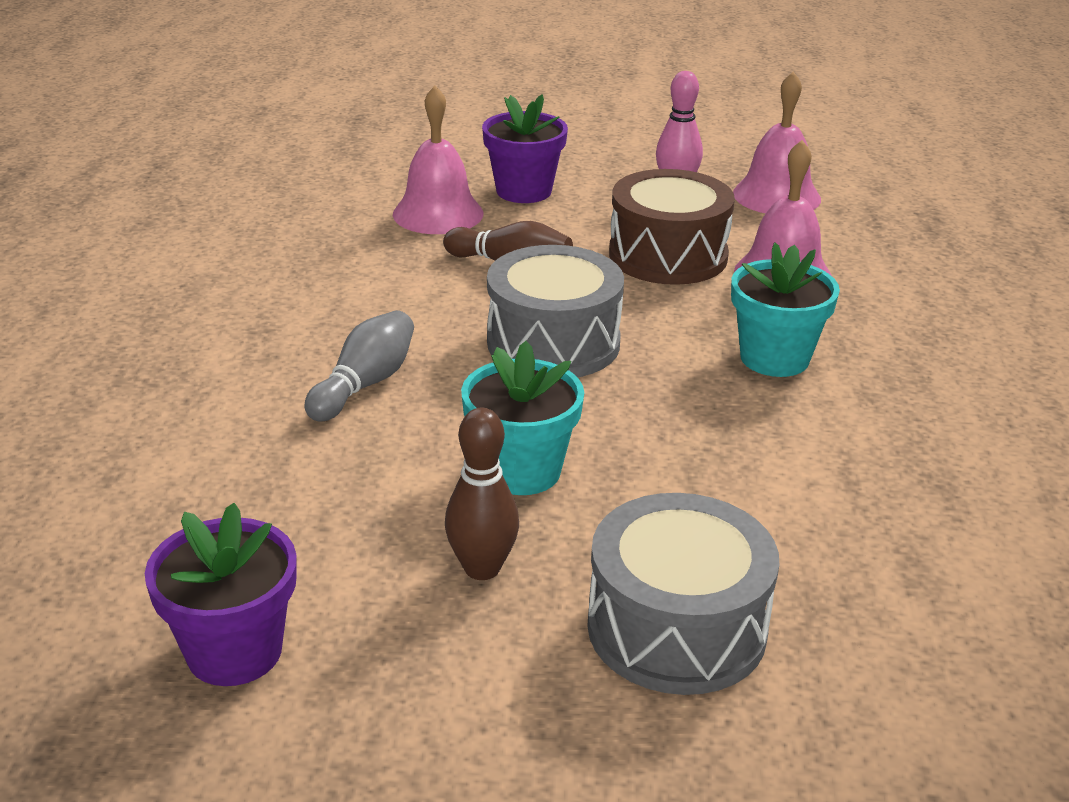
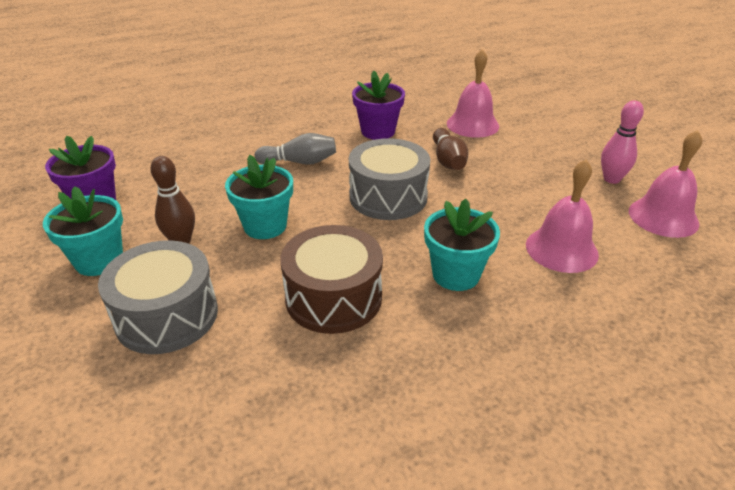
camera: 60 degrees right, 5 degrees up
(452, 679) = (99, 260): none -> turquoise flower pot
(524, 191) = (531, 137): purple flower pot -> purple flower pot (378, 131)
(668, 255) = (526, 201): brown drum -> brown drum (333, 297)

